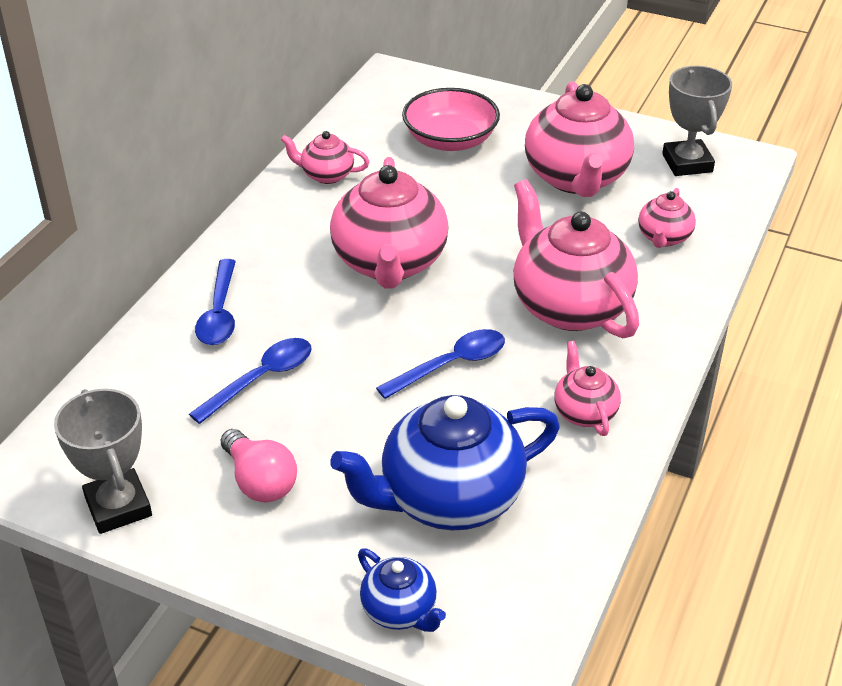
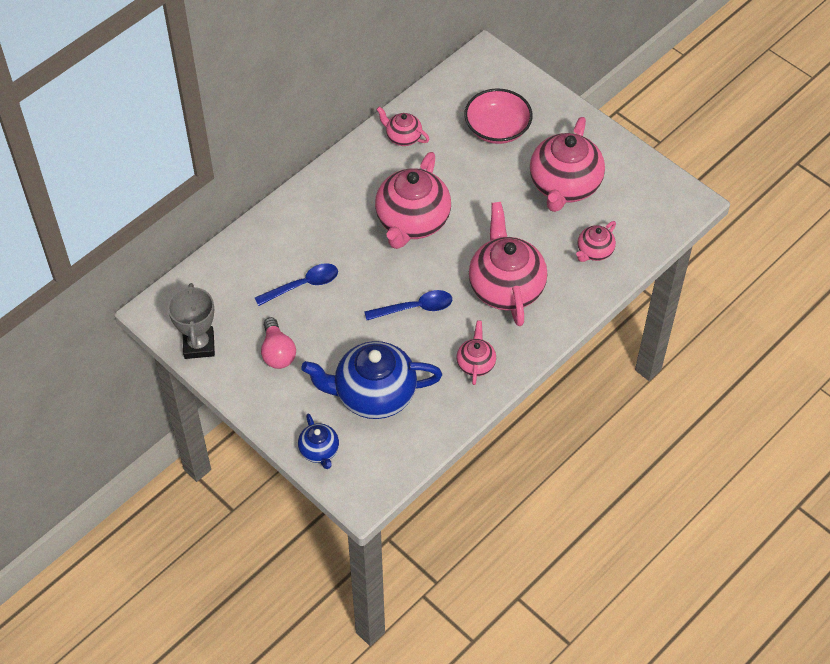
camera: 20 degrees right, 15 degrees up
(219, 313) = (296, 230): blue spoon -> none
(687, 163) = (646, 193): grey trophy -> none

